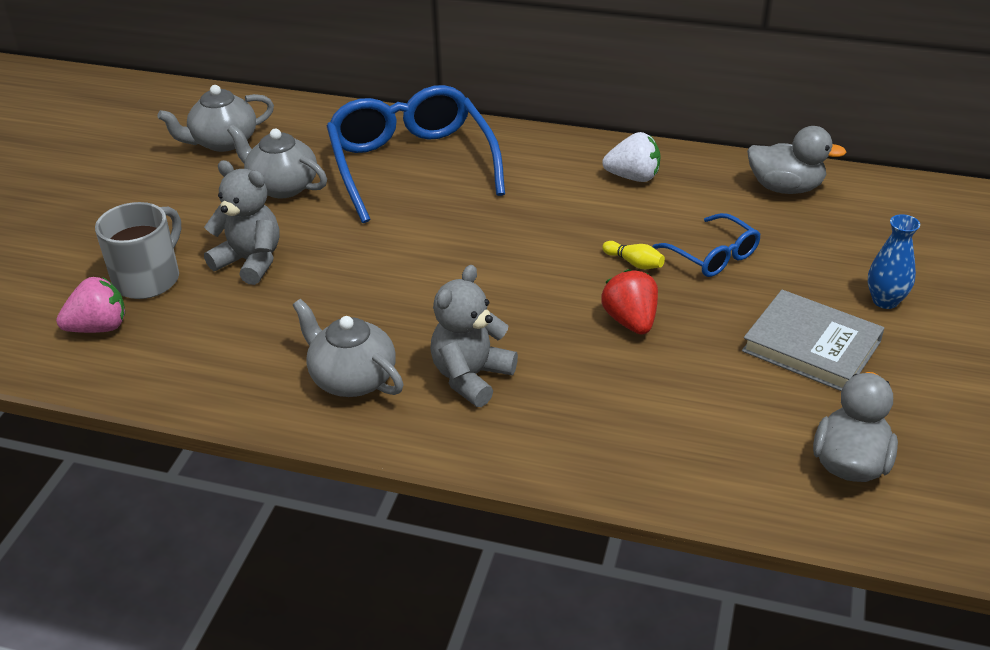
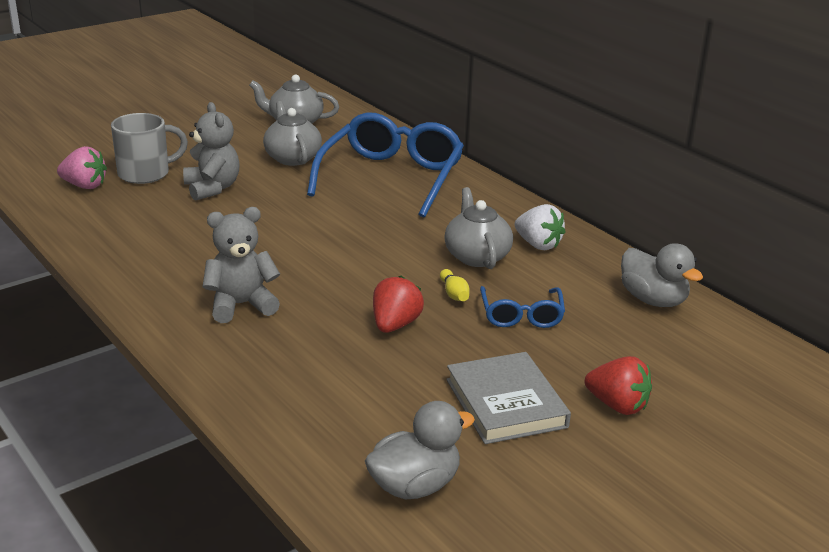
camera: 35 degrees right, 10 degrees down
(352, 378) = (172, 272): grey teapot -> grey teapot (476, 256)
(885, 301) = (617, 405): blue vase -> red strawberry

